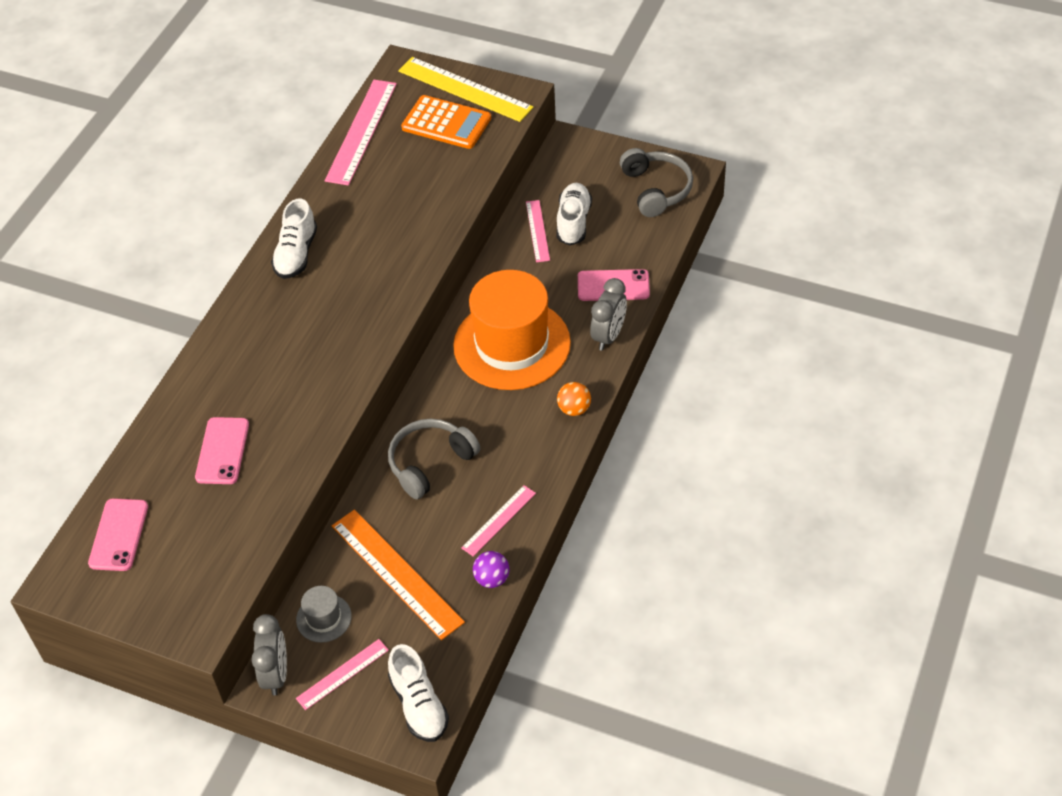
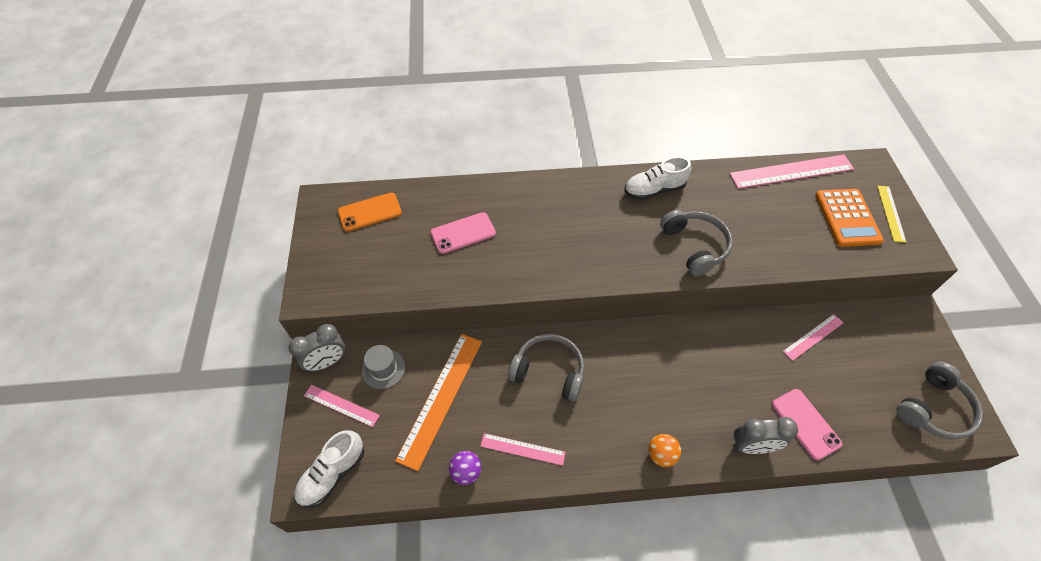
camera: 60 degrees right, 5 degrees up
(119, 535) = (370, 212): pink phone -> orange phone
(391, 256) = (694, 246): none -> grey headphones
(465, 89) = (891, 213): yellow ruler -> yellow ruler, size x0.55
(512, 344) = (692, 374): orange hat -> none
(573, 222) = (843, 359): white shoe -> none

